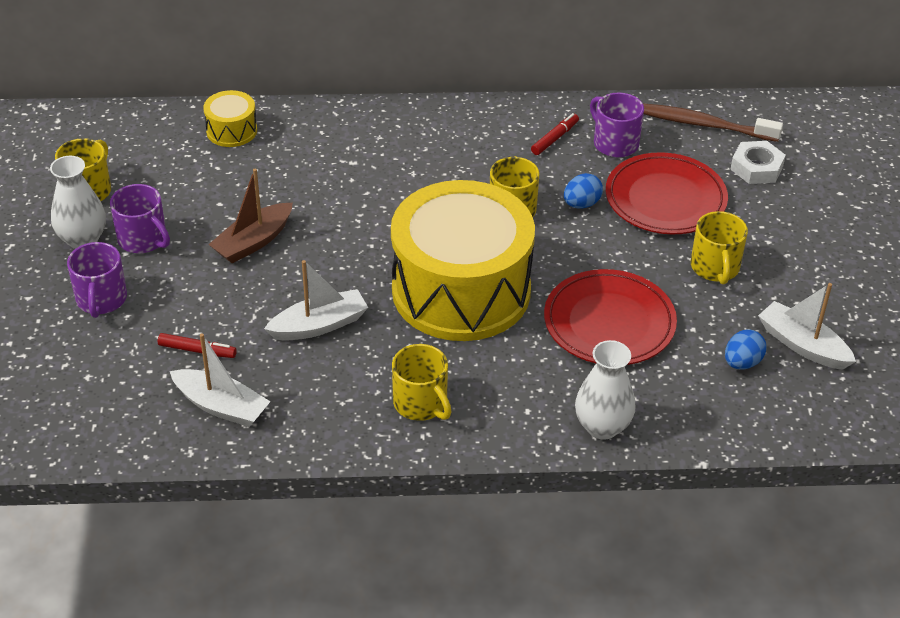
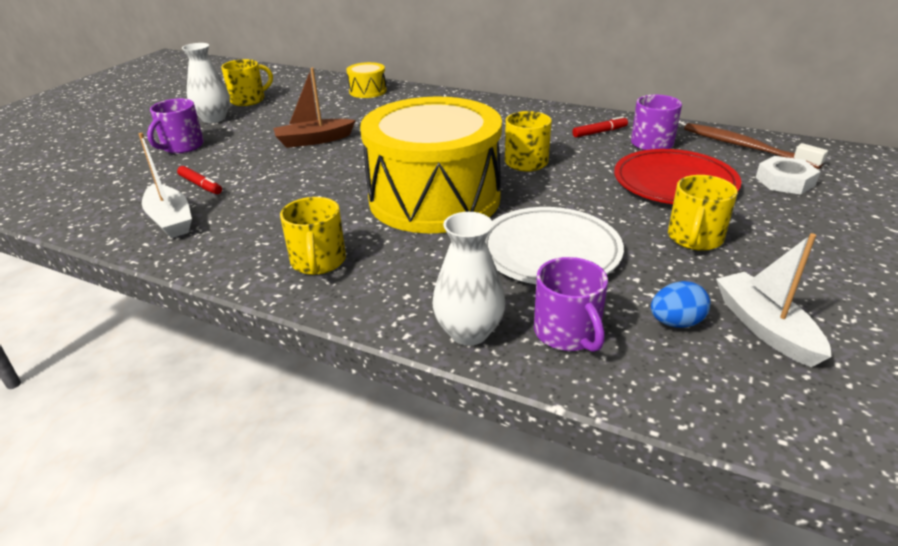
camera: 30 degrees right, 10 degrees down
(143, 239) = (248, 125): purple mug -> purple mug (567, 333)
(319, 325) = (301, 192): white boat -> none
(581, 204) = (591, 171): blue egg -> none
(609, 322) = (549, 251): red plate -> white plate

